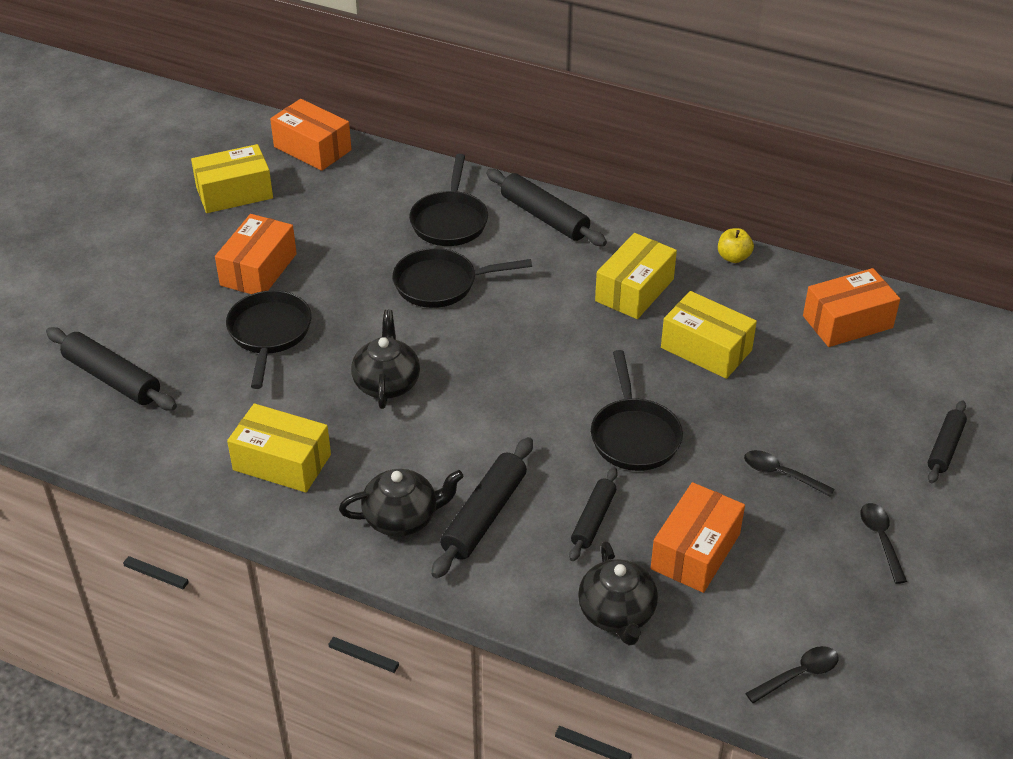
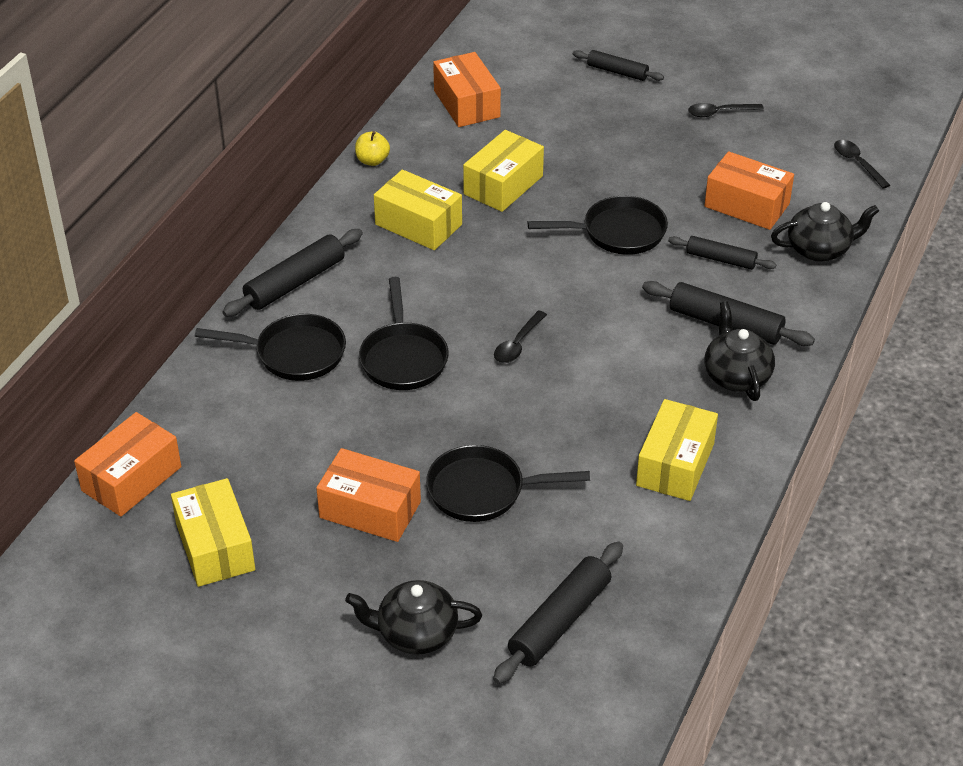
camera: 90 degrees left, 0 degrees up
(387, 383) = (557, 393): black teapot -> black teapot (415, 633)
(781, 474) = (656, 155): black spoon -> black spoon (518, 344)

